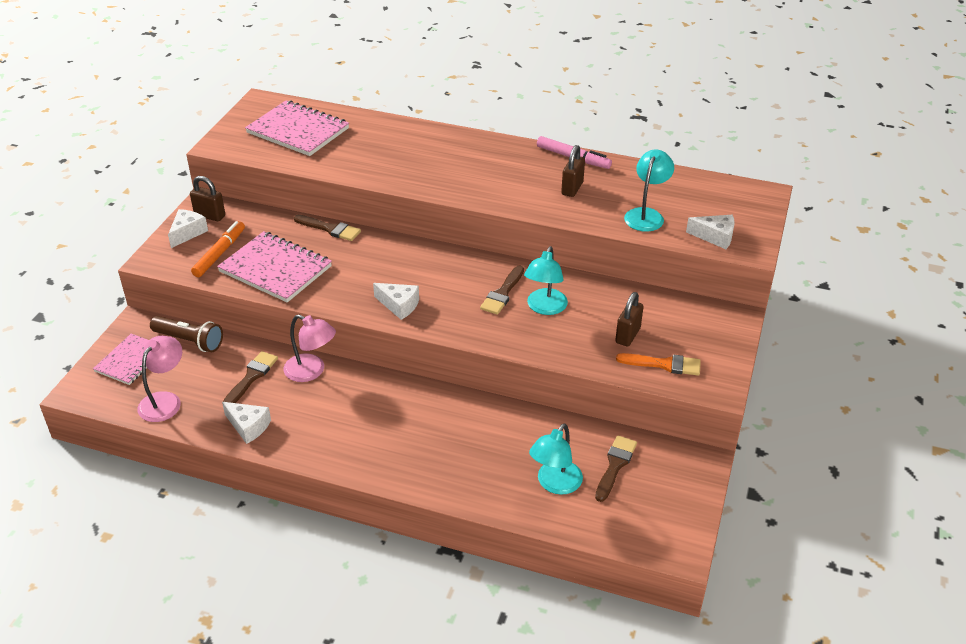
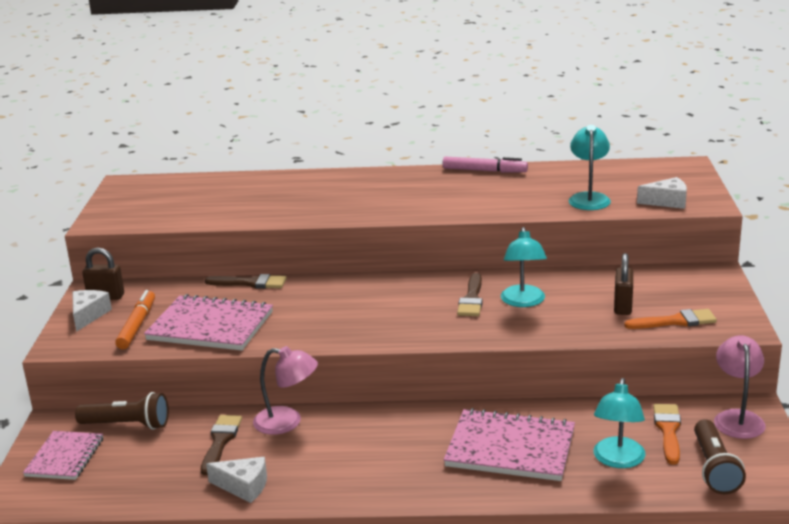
camera: 15 degrees left, 15 degrees down
(165, 400) = (128, 485): pink lamp -> pink lamp (737, 418)
(298, 131) = (181, 198): pink notebook -> pink notebook (510, 448)
(399, 305) = (368, 329): white cheese -> none
(572, 188) = (501, 192): brown padlock -> none
(615, 465) = (668, 430): brown brush -> orange brush
(631, 515) = (714, 468): none -> brown flashlight

